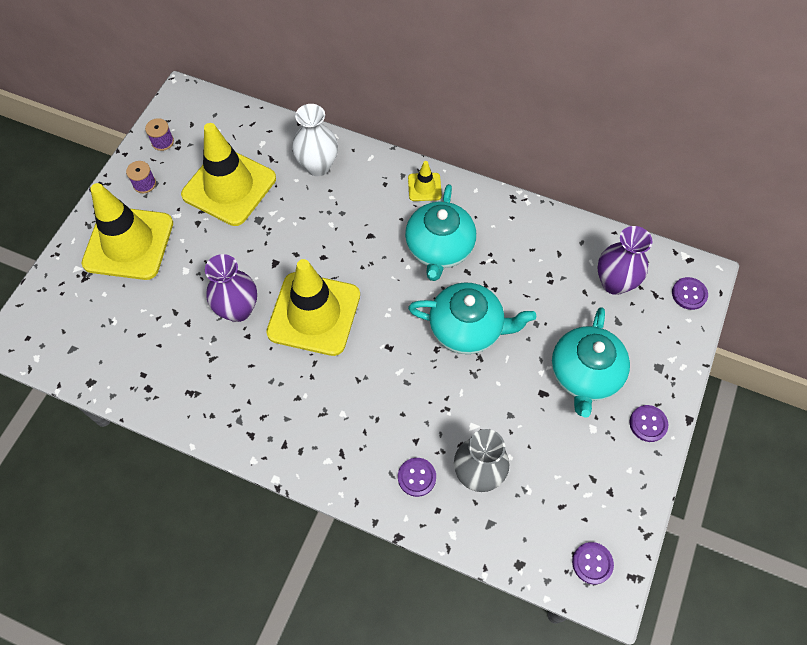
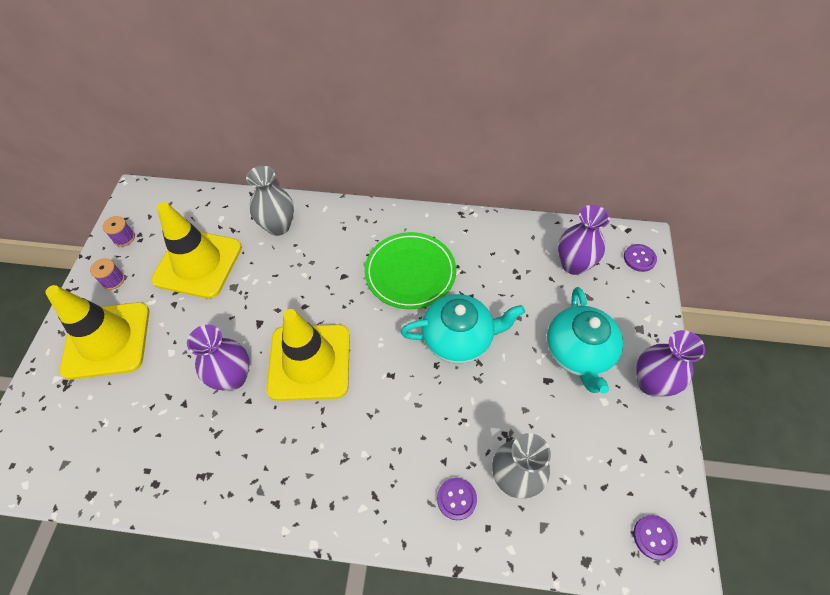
camera: 15 degrees left, 5 degrees down
(318, 166) = (278, 226): white vase -> grey vase
(424, 187) = (380, 222): yellow traffic cone -> none
(439, 249) = (410, 272): turquoise teapot -> green plate
(648, 424) = (651, 383): purple button -> purple vase

